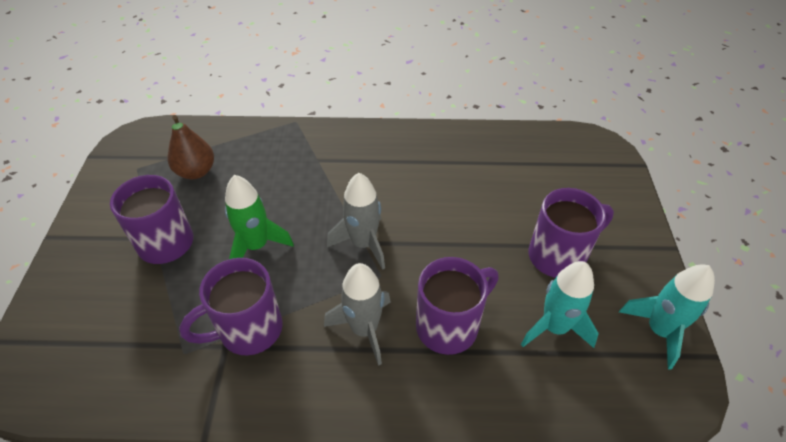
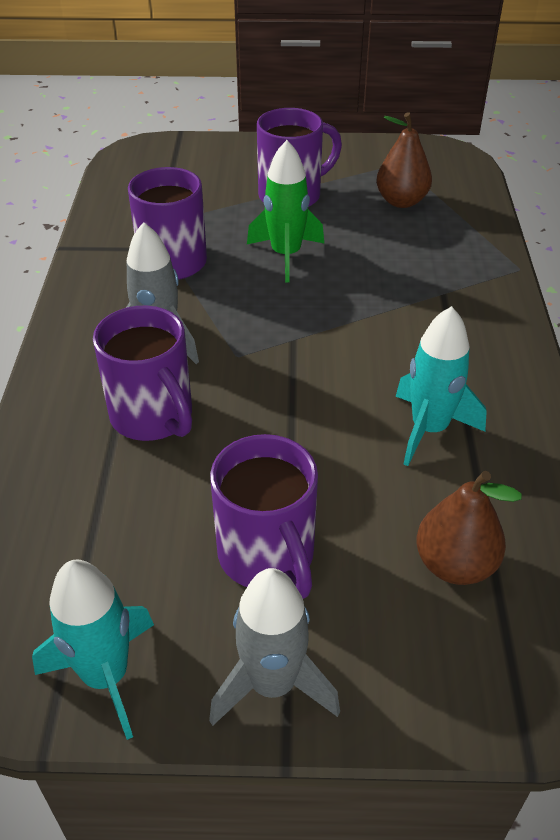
camera: 90 degrees right, 5 degrees down
(363, 244) = (290, 339): grey rocket -> grey rocket (272, 684)
(545, 177) = (455, 564): none -> brown pear
(554, 327) = (134, 530): turquoise rocket -> turquoise rocket (429, 429)

